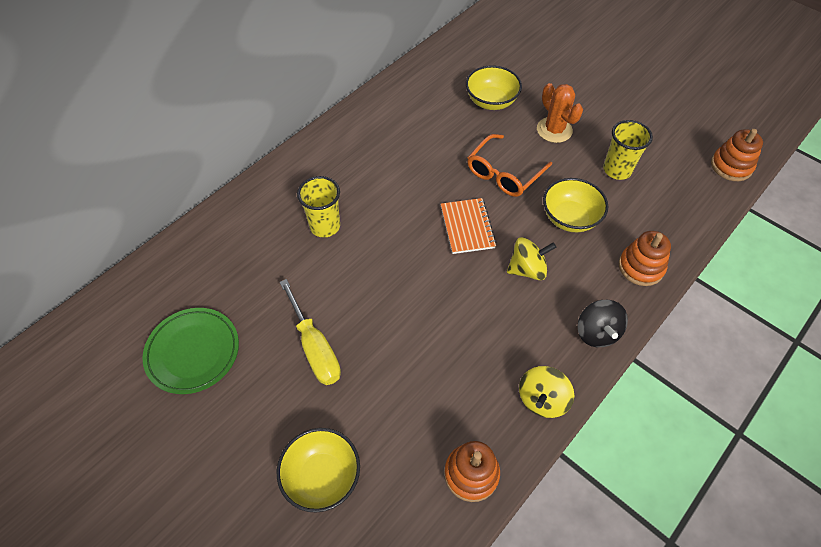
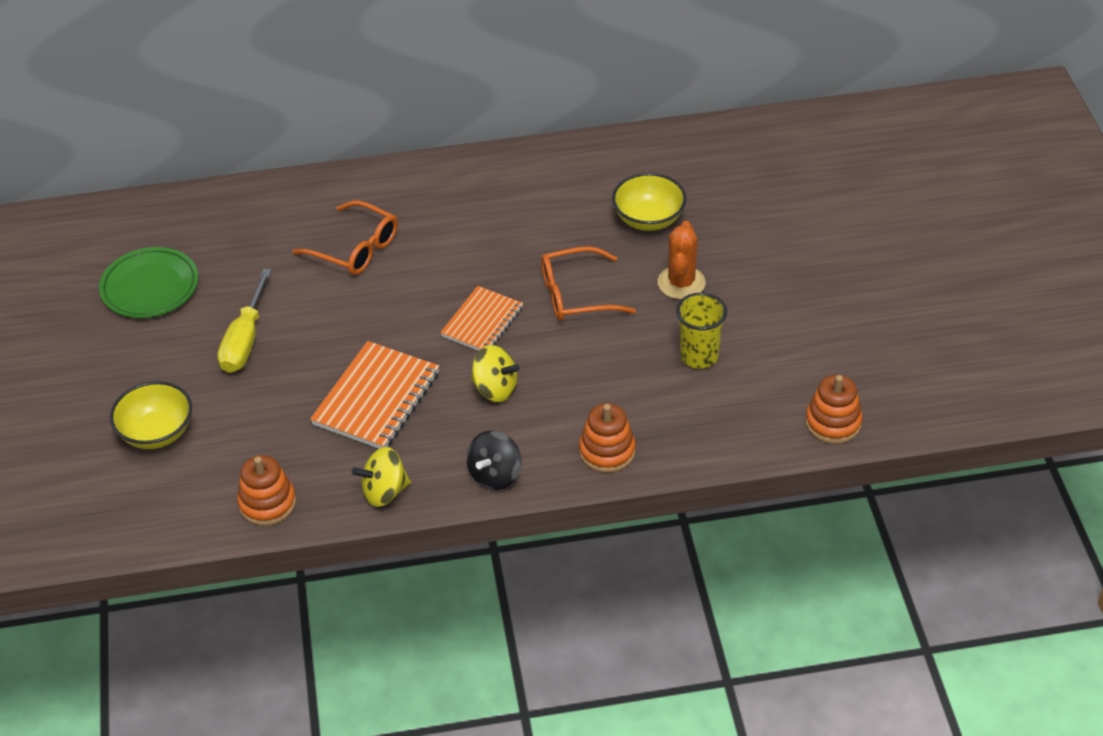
camera: 40 degrees right, 10 degrees down
(325, 226) = (355, 248): yellow cup -> orange glasses
(459, 329) = (377, 399): none -> orange notebook
(570, 218) = (591, 371): yellow bowl -> none

